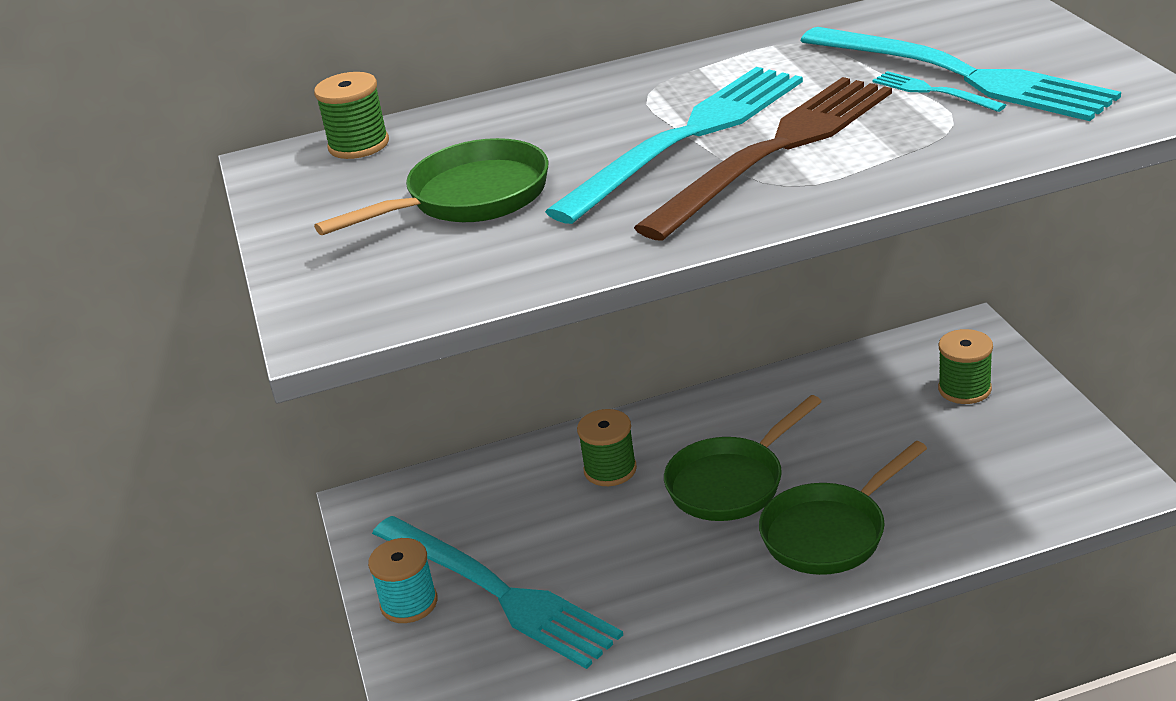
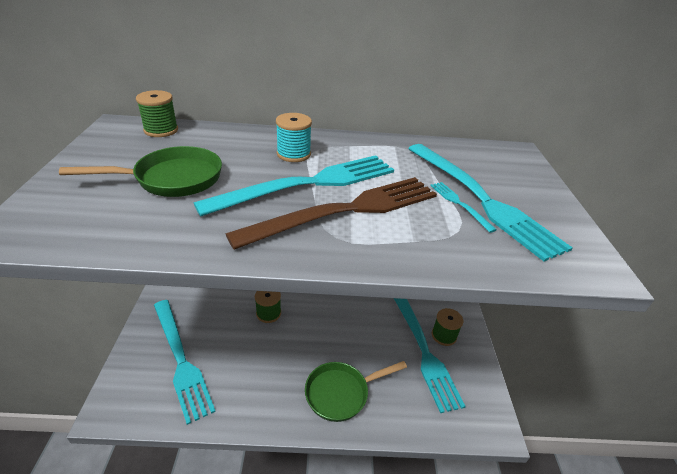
camera: 10 degrees right, 5 degrees up
(409, 603) = (142, 348): turquoise spool -> turquoise spool (293, 154)
(731, 483) = (314, 343): green pan -> none
(939, 423) = (423, 350): none -> turquoise fork

